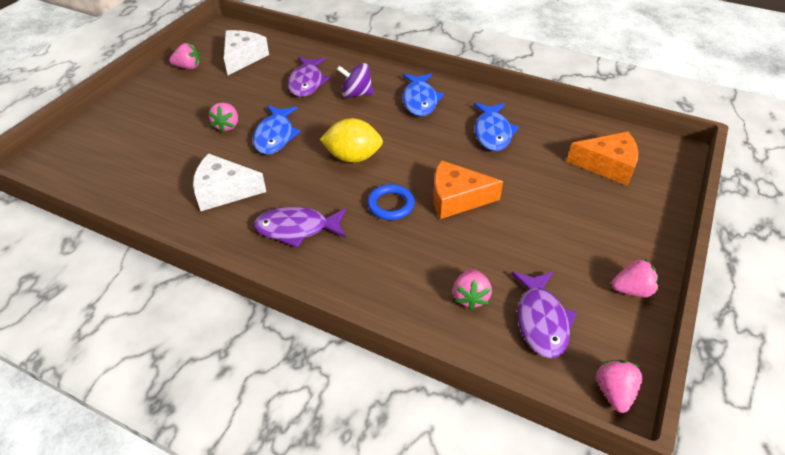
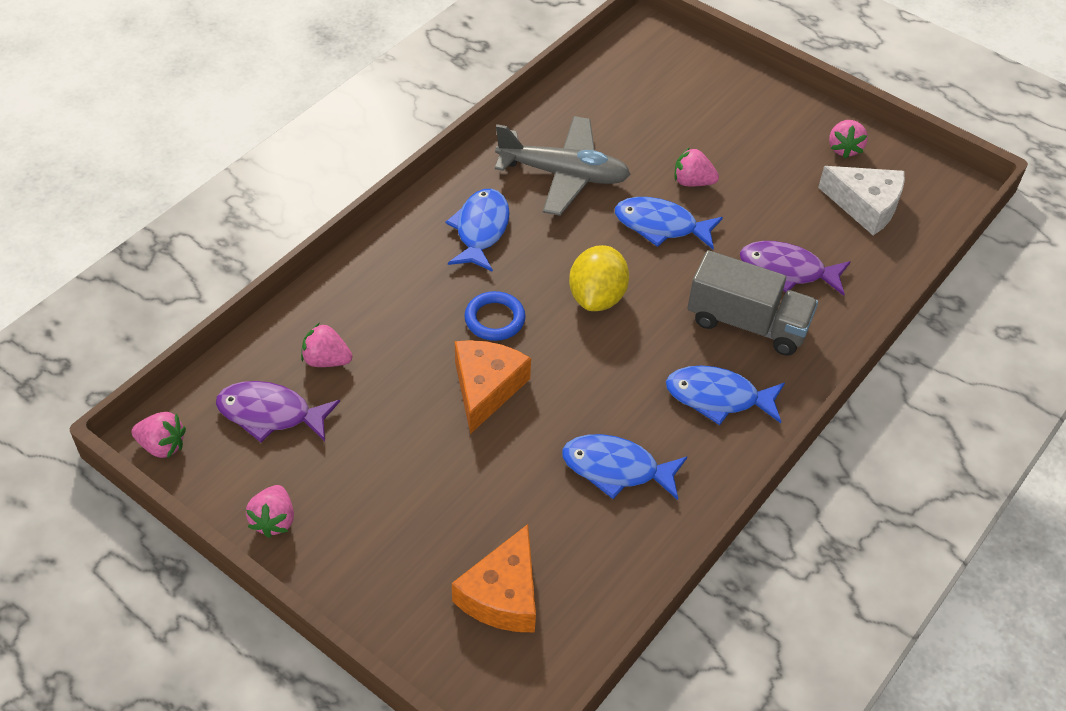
camera: 100 degrees right, 5 degrees up
(224, 191) = (563, 174): white cheese -> grey plane
(297, 229) = (480, 230): purple fish -> blue fish
(356, 94) = (747, 323): purple spinning top -> grey truck

